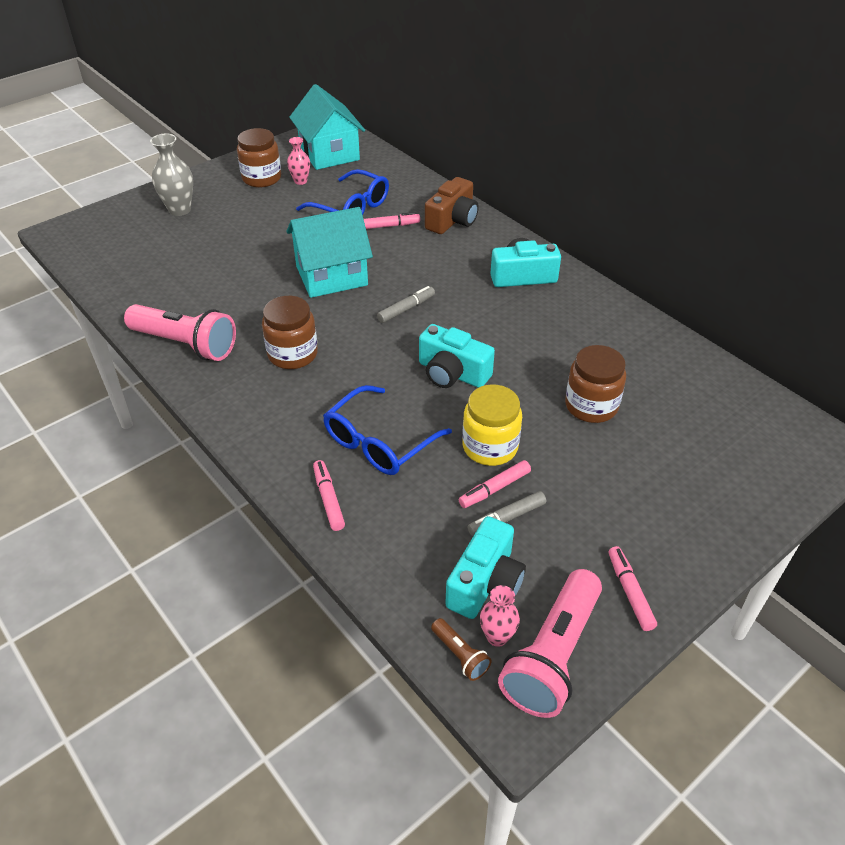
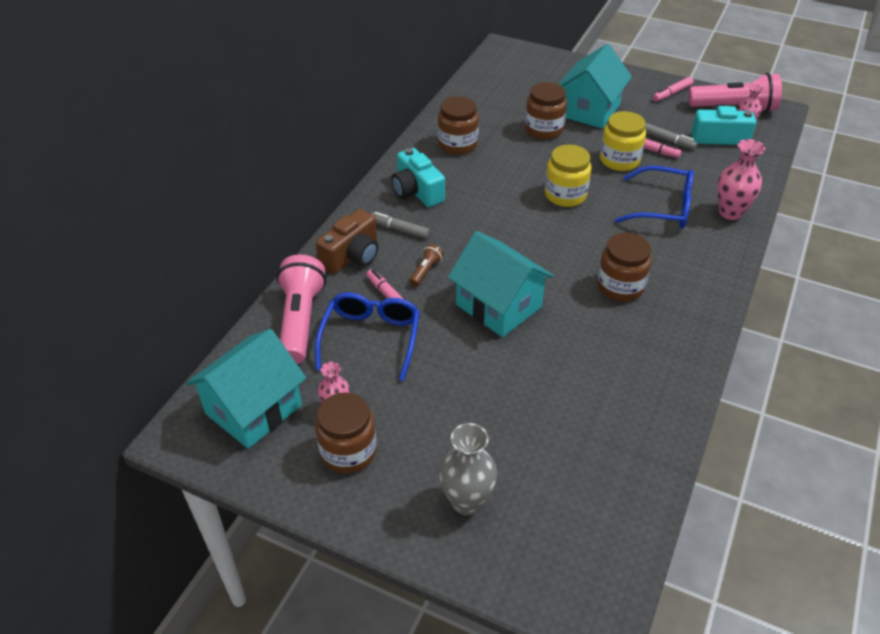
camera: 115 degrees left, 0 degrees up
(185, 344) = (670, 363): pink flashlight -> pink flashlight (300, 321)
(328, 499) = (730, 212): pink marker -> pink vase
(406, 309) = (510, 242): grey marker -> grey marker (399, 229)
(452, 220) = (352, 256): brown camera -> brown camera turned 120 degrees clockwise
(452, 373) = (565, 195): turquoise camera -> yellow jar
(460, 655) = (768, 134): brown flashlight -> brown flashlight (426, 271)
(592, 326) = (457, 144): none -> brown jar
(619, 469) = (589, 110): none -> turquoise house

